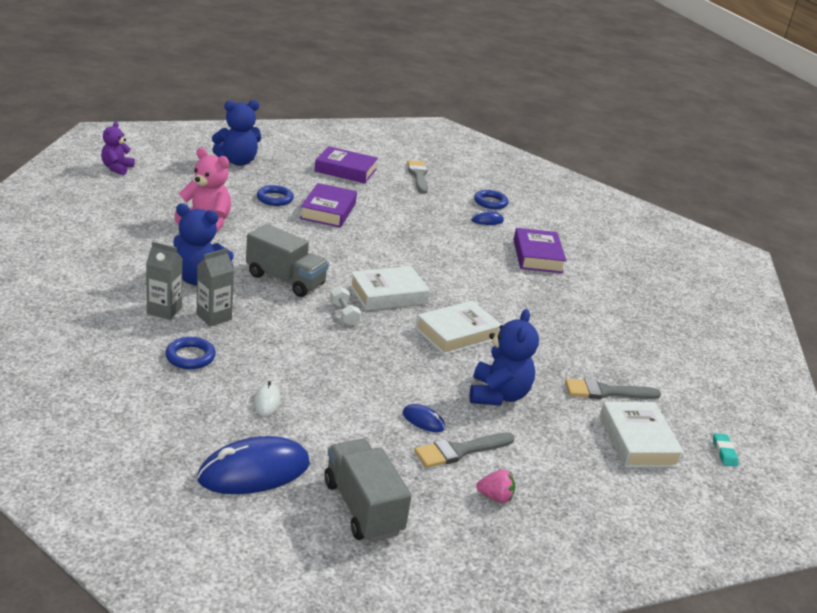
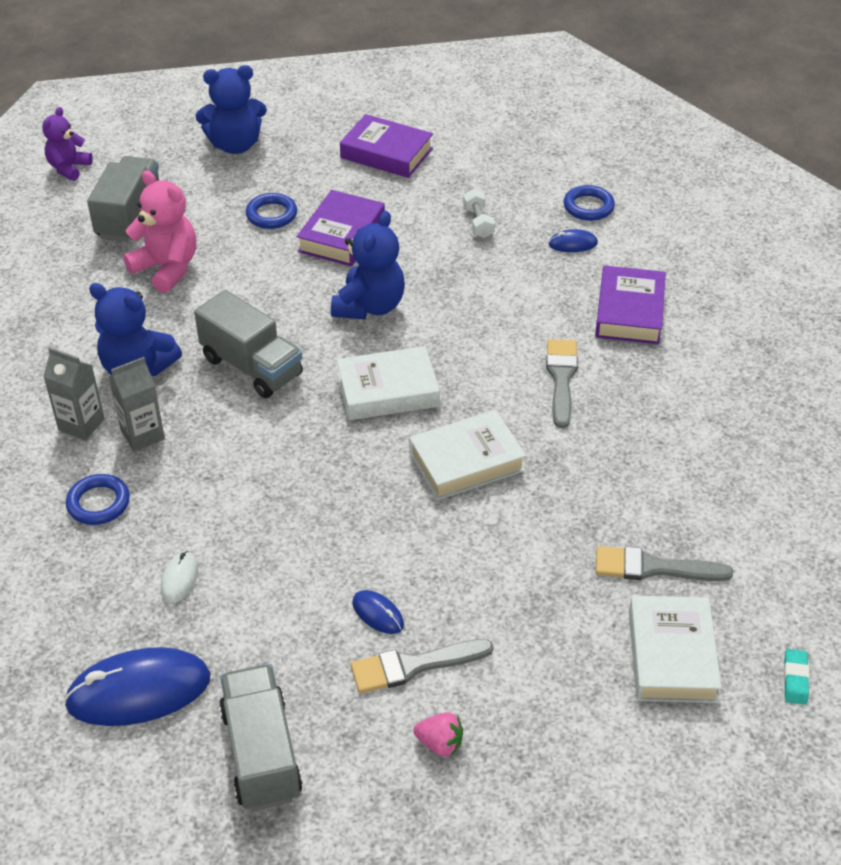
camera: 15 degrees right, 15 degrees up
(170, 196) = (130, 216): none -> grey truck
(344, 314) = (317, 428): white dumbbell -> white dumbbell (478, 223)
(418, 176) = (492, 158): grey brush -> grey brush (561, 378)
(498, 395) = (494, 572): blue teddy bear -> blue teddy bear (369, 306)

